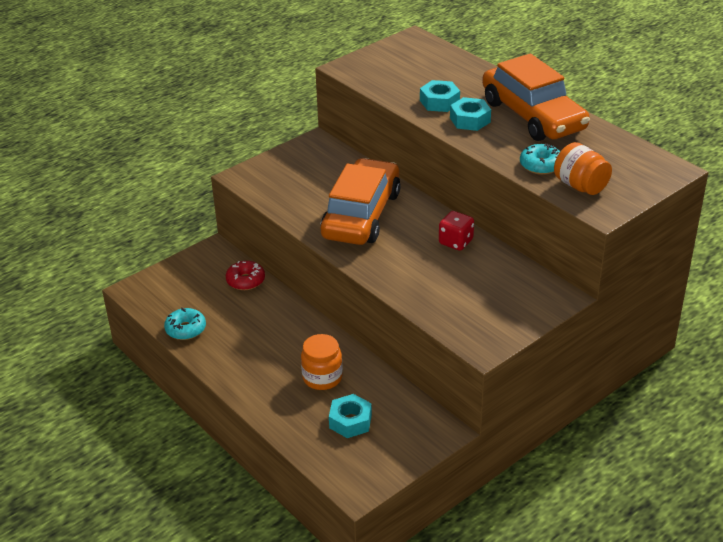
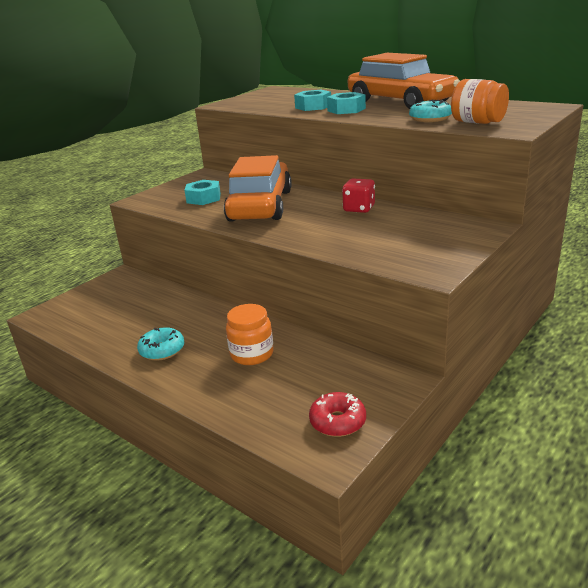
camera: 10 degrees left, 10 degrees down
(186, 329) = (96, 337): turquoise donut -> turquoise donut (162, 350)
(245, 281) = (155, 291): red donut -> red donut (337, 421)
(350, 421) = (295, 388): turquoise nut -> turquoise nut (203, 198)

